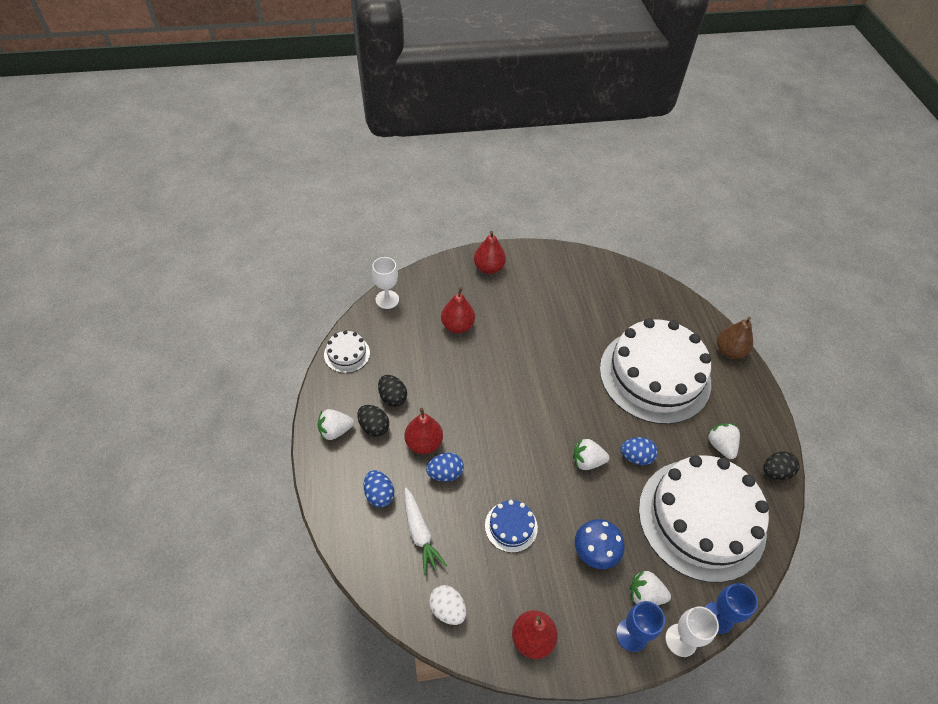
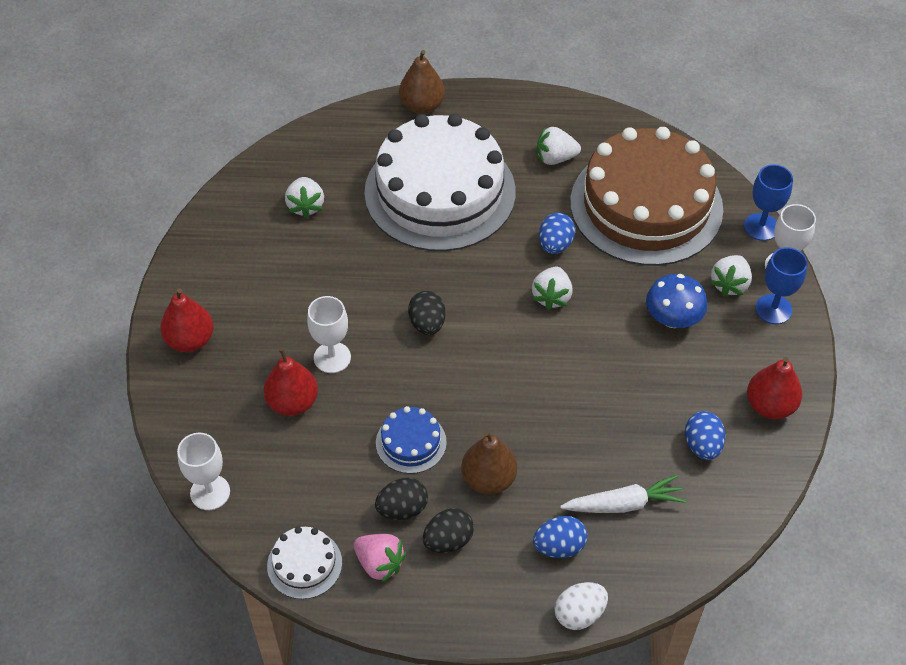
camera: 75 degrees left, 0 degrees up
(335, 430) = (444, 594): white strawberry -> white strawberry (306, 206)
(352, 392) = (379, 563): none -> pink strawberry
(424, 443) = (488, 479): red pear -> brown pear
(445, 473) = (540, 460): blue egg -> blue egg (702, 445)
(447, 609) = (727, 488): white egg -> white egg (579, 614)
(496, 339) = (332, 357): none -> white goblet
(511, 526) = (628, 399): blue cake -> blue cake (411, 442)
(701, 519) = (646, 205): white cake -> brown cake
(775, 472) = (599, 120): black egg -> black egg (427, 324)

